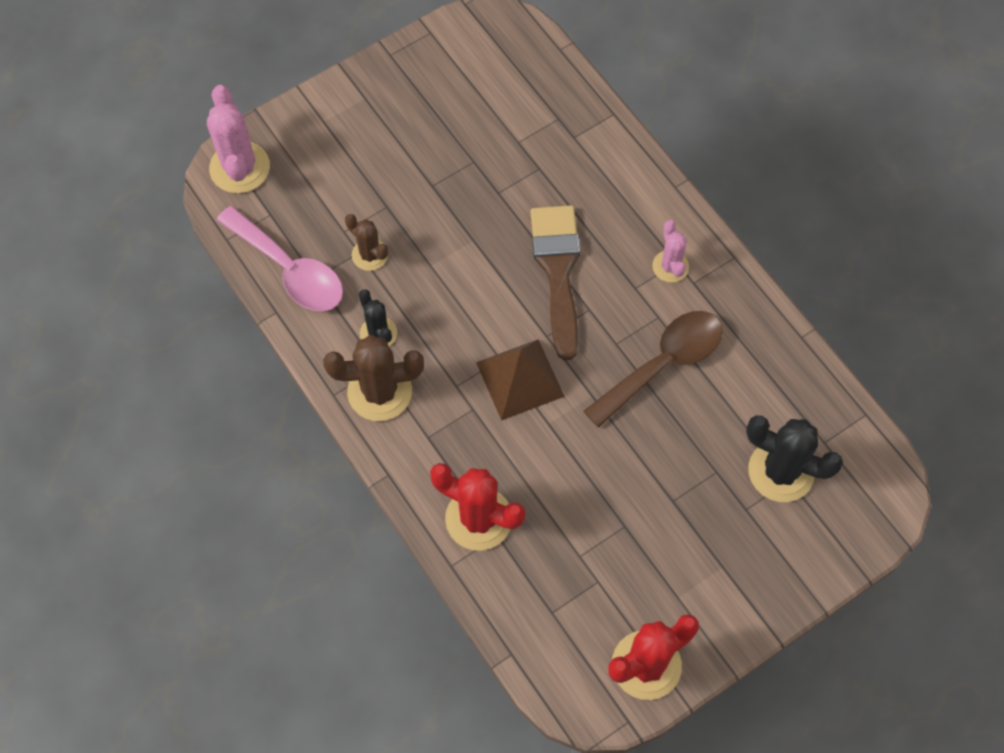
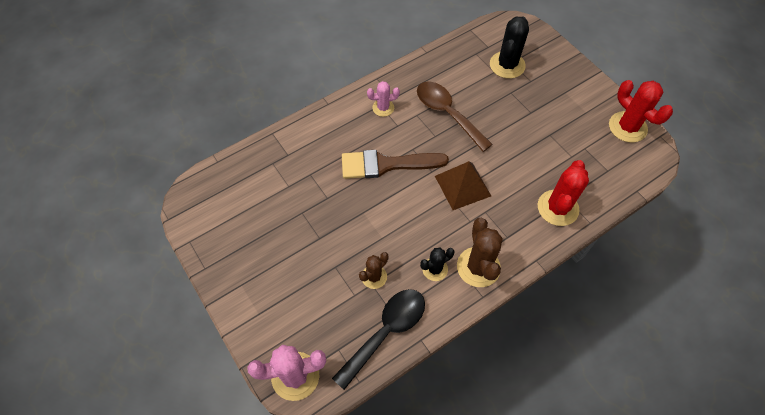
camera: 90 degrees left, 5 degrees down
(289, 269) = (386, 332): pink spoon -> black spoon

